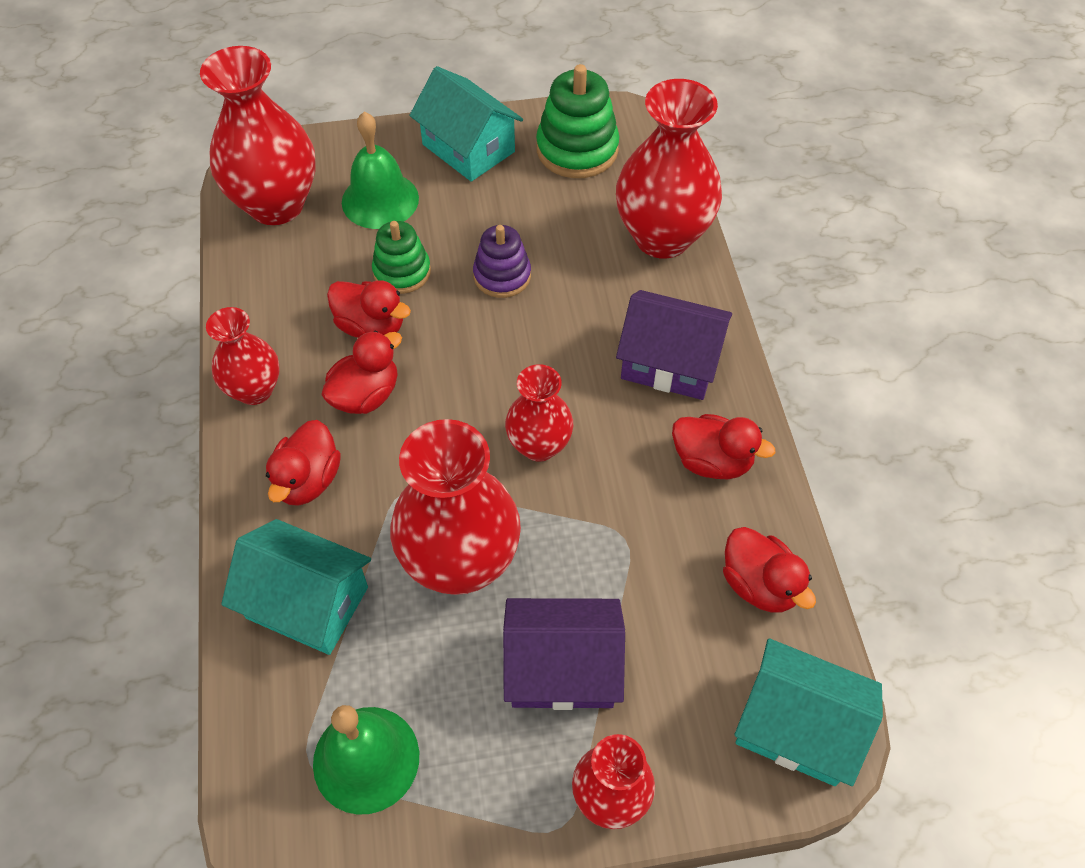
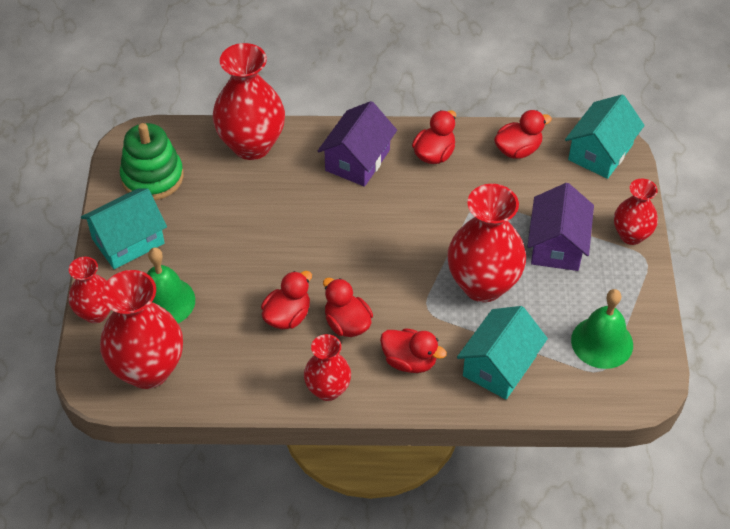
camera: 80 degrees left, 5 degrees down
(402, 272) = (241, 294): green stacking toy -> none
(502, 276) = (261, 236): purple stacking toy -> none
(539, 445) = (407, 235): red vase -> red vase (96, 313)

